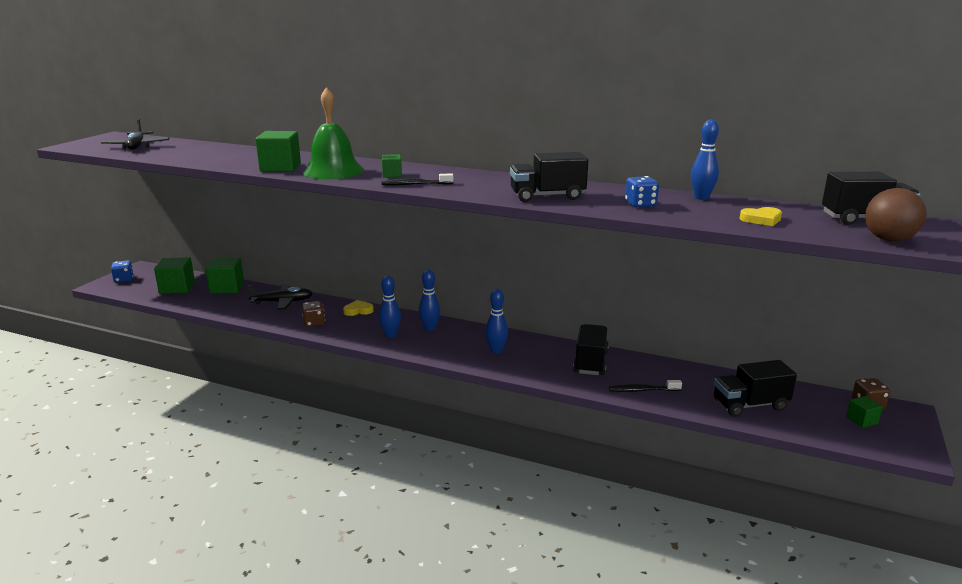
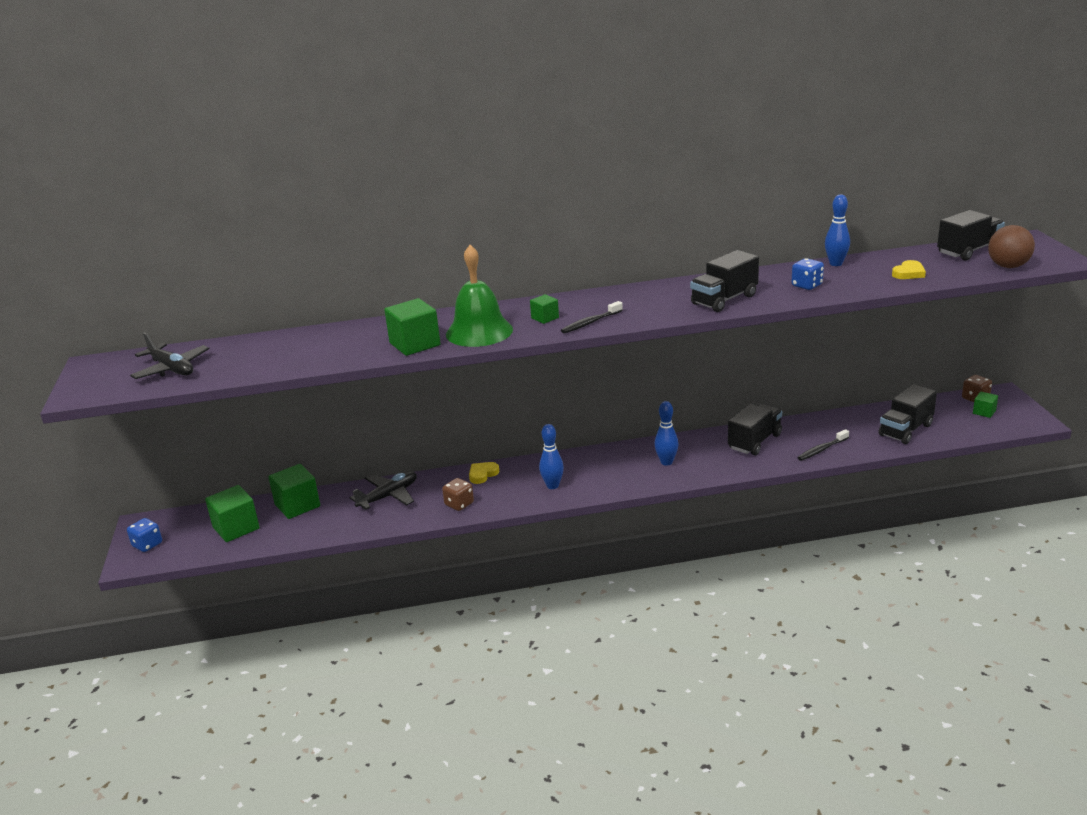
camera: 30 degrees left, 5 degrees up
(430, 328) = (578, 465): blue bowling pin -> none
(590, 362) = (755, 442): black truck -> black truck turned 60 degrees clockwise

